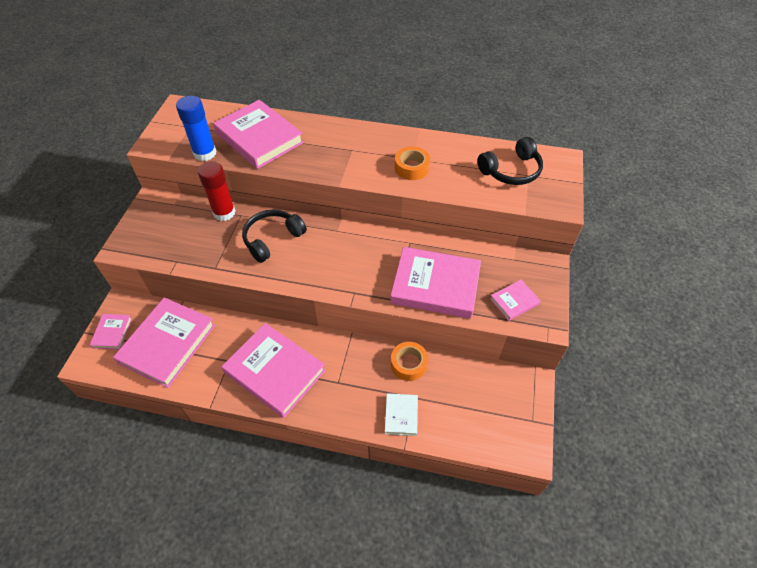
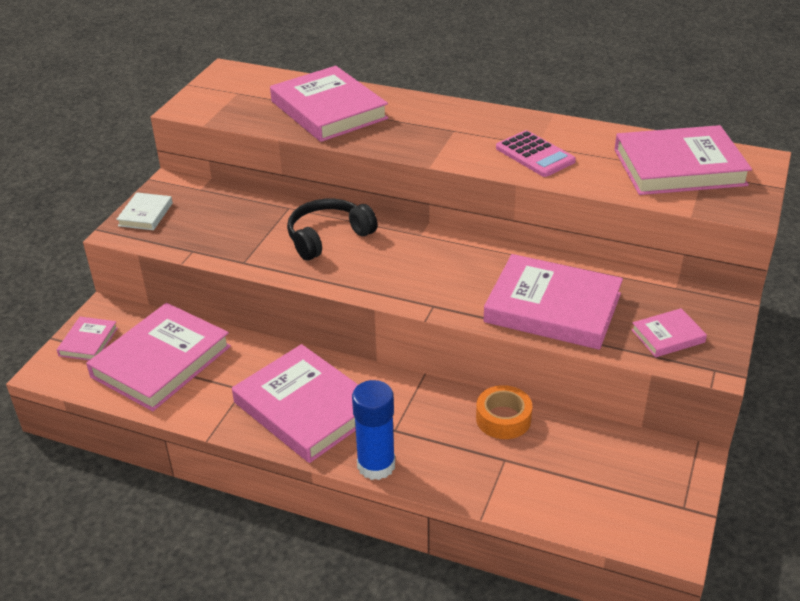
camera: 10 degrees right, 15 degrees down
(205, 153) = (253, 121): blue glue stick -> blue glue stick (376, 465)
(224, 213) = (266, 203): red glue stick -> none
(401, 415) = (482, 479): white book -> white book (145, 214)
(411, 168) = (535, 155): orange tape -> pink calculator
(511, 171) = (679, 167): black headphones -> pink book

